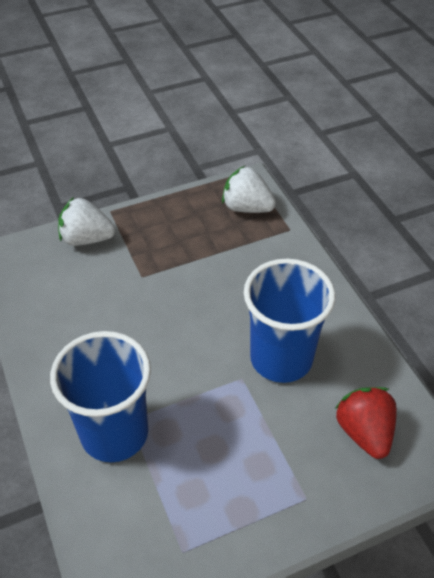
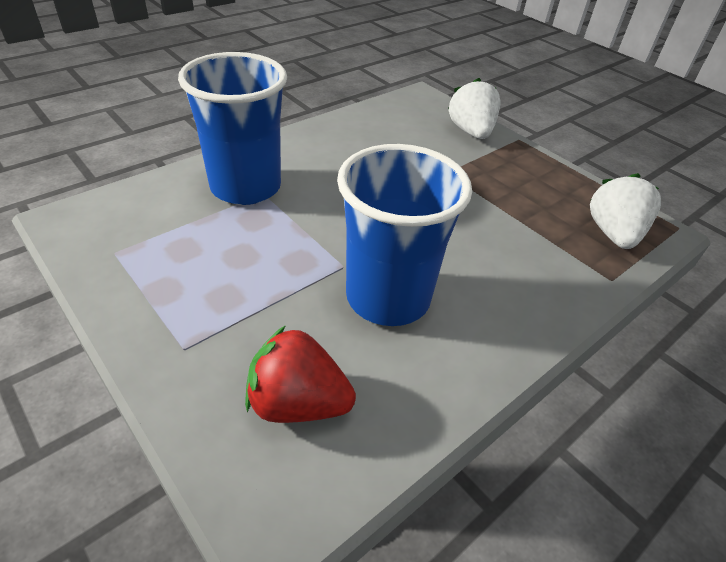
camera: 70 degrees right, 5 degrees down
(364, 432) = (297, 403): red strawberry -> red strawberry turned 135 degrees counterclockwise

